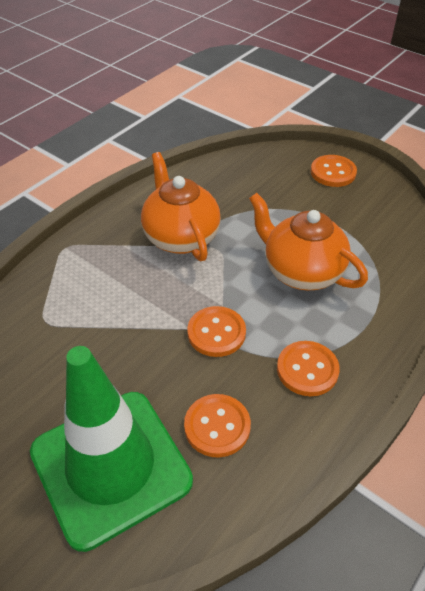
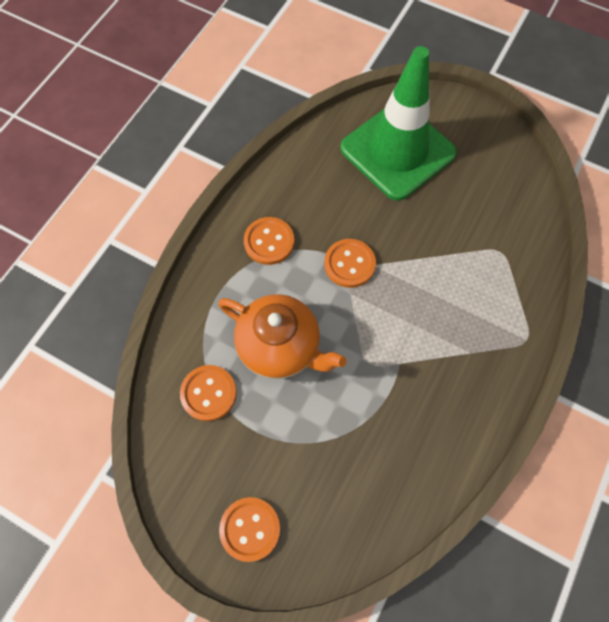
camera: 170 degrees right, 20 degrees up
(180, 237) = (413, 375): orange teapot -> none
(217, 426) = (332, 187): orange button -> orange button (208, 393)

